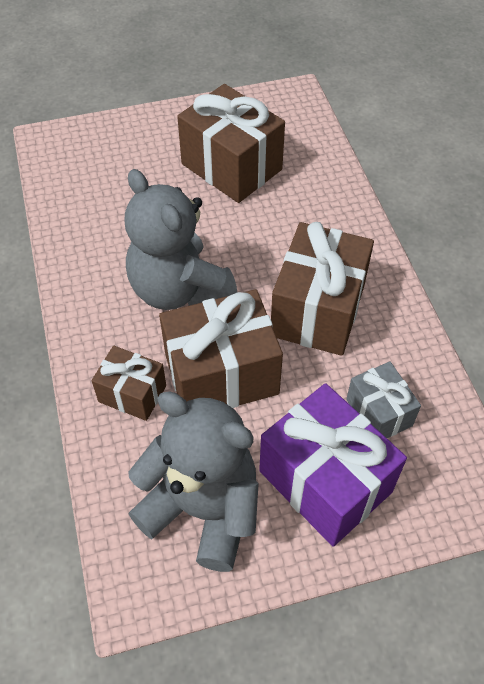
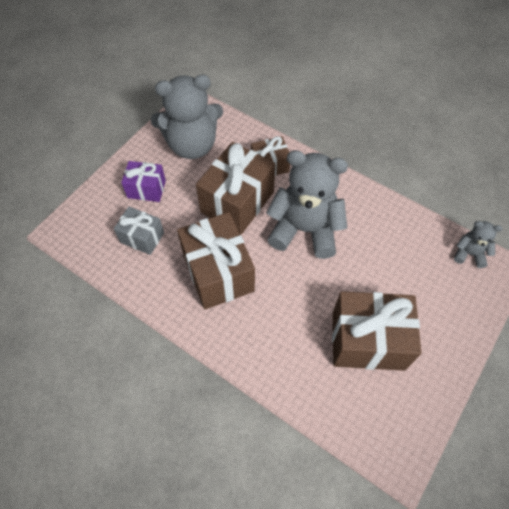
camera: 140 degrees right, 5 degrees up
(54, 165) = (469, 254): none -> grey teddy bear
(325, 481) = (146, 189): purple gift -> purple gift, size x0.56

